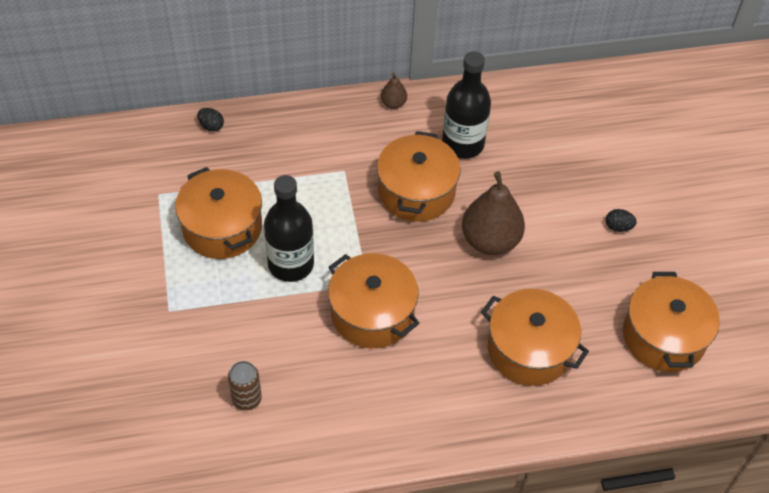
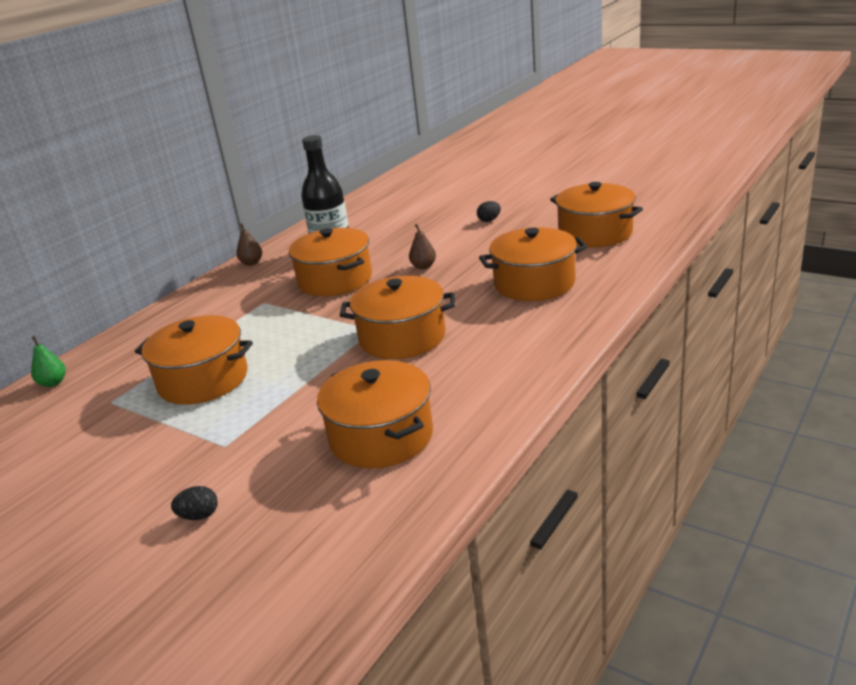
camera: 40 degrees left, 25 degrees down
(150, 136) = (53, 383): none -> green pear
(211, 126) = (109, 347): black egg -> black egg (199, 516)
(247, 399) = (381, 436): brown can -> orange pot
(291, 264) = (296, 358): black bottle -> none
(490, 240) = (423, 266): brown pear -> brown pear, size x0.47

